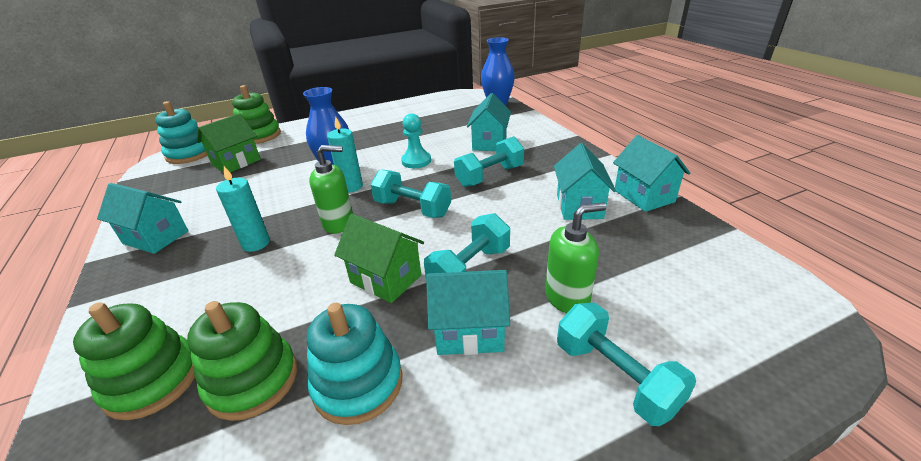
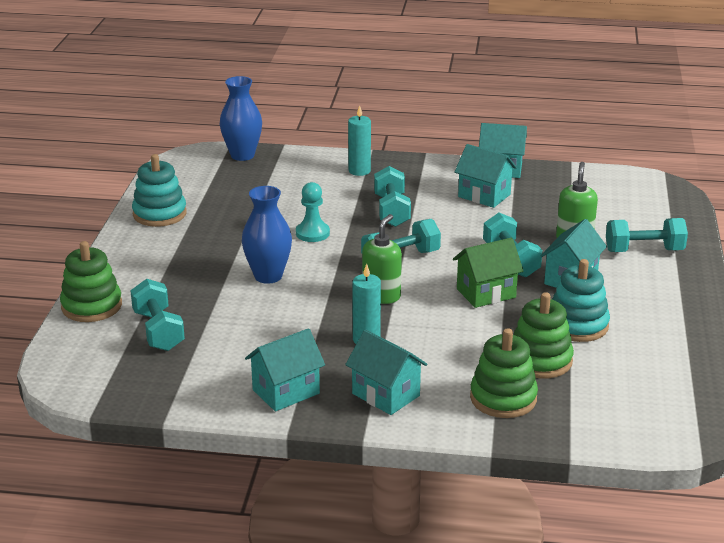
camera: 60 degrees left, 5 degrees down
(189, 154) = (76, 360): turquoise stacking toy -> turquoise stacking toy (159, 214)
(236, 162) = (158, 331): green house -> turquoise dumbbell
(351, 187) = (320, 276): turquoise candle -> turquoise candle (359, 171)
(489, 143) = (327, 190): turquoise house -> turquoise house (385, 395)

